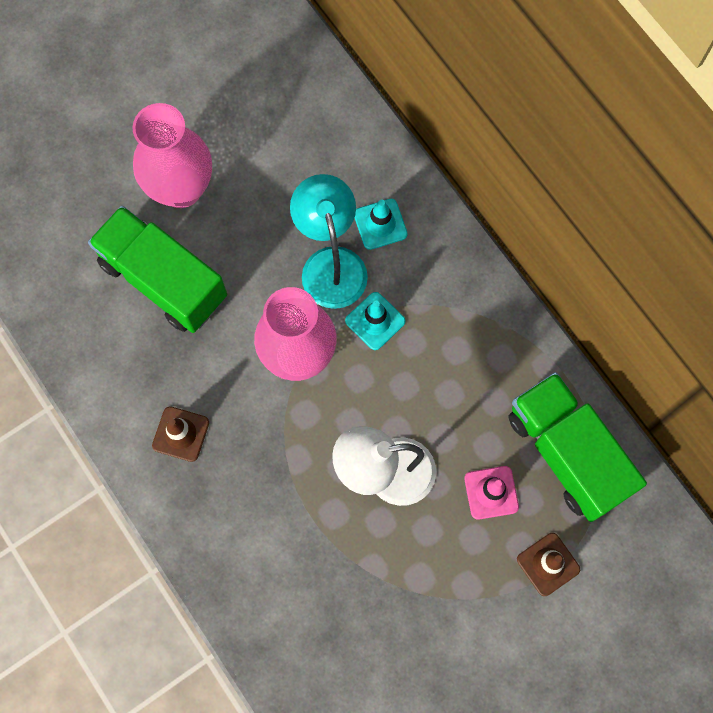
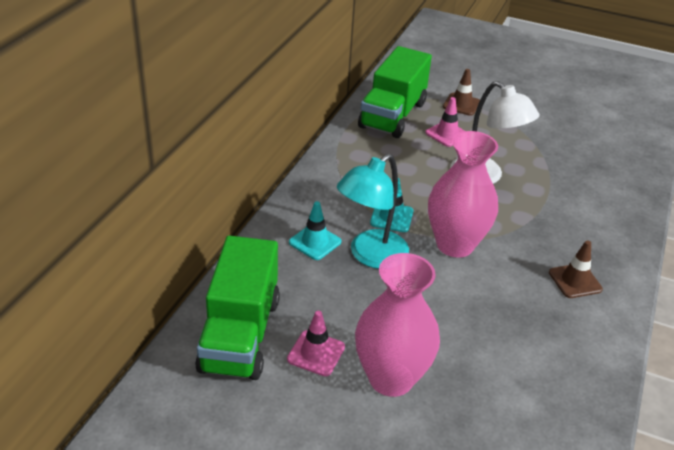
camera: 125 degrees left, 35 degrees down
(163, 280) = (480, 349): green truck -> green truck (240, 334)
(243, 148) = (316, 353): none -> pink traffic cone

